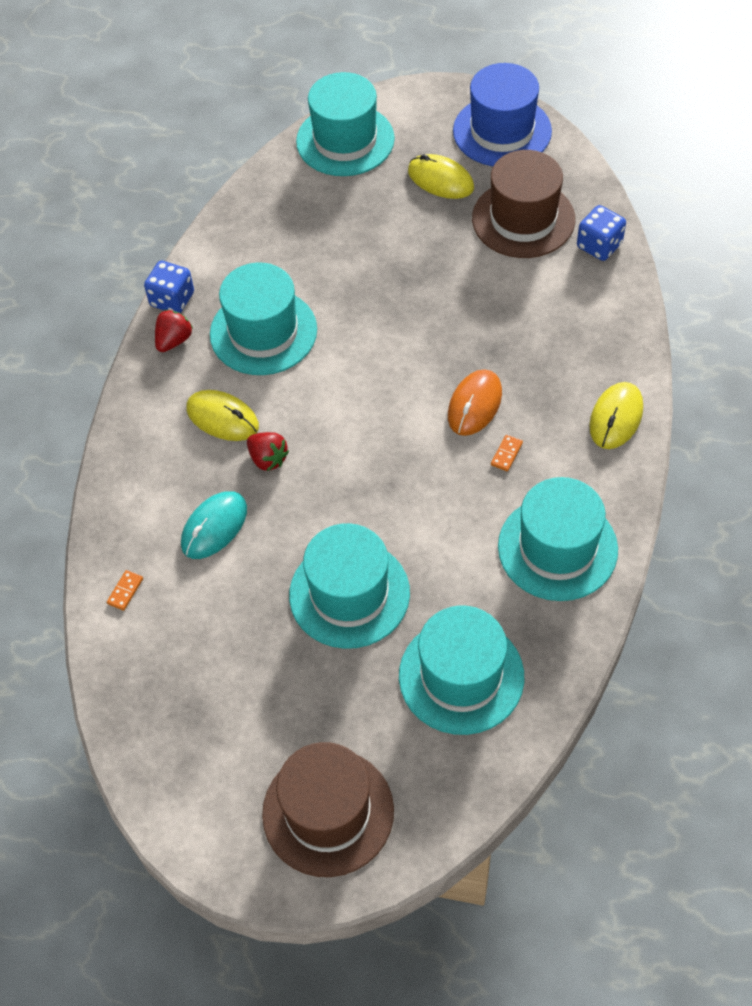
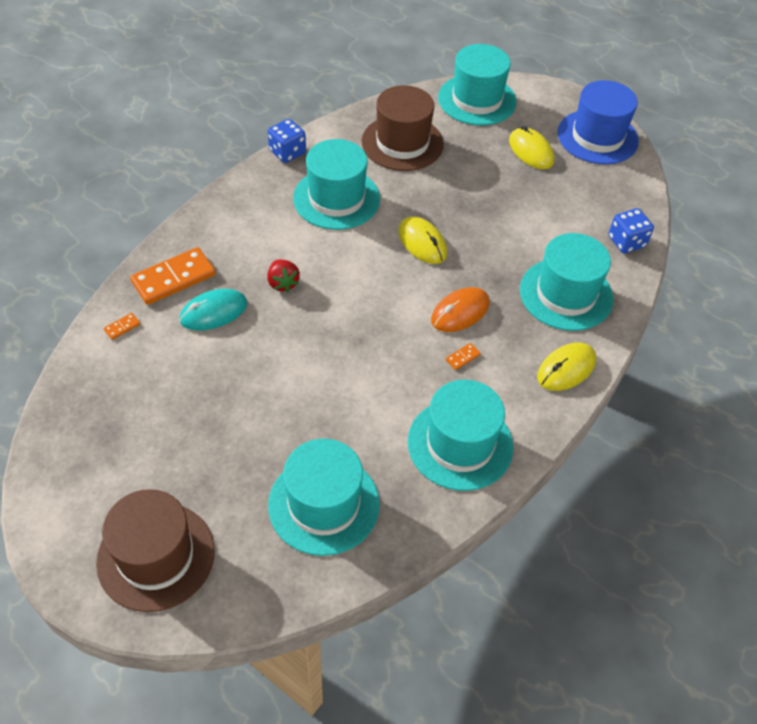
camera: 20 degrees right, 5 degrees down
(144, 509) = (174, 278): none -> orange domino
(174, 340) = (270, 178): red strawberry -> none
(222, 418) = (269, 242): yellow mouse -> yellow mouse (422, 242)
(349, 594) = (279, 403): turquoise hat -> turquoise hat (566, 294)
(523, 219) = (577, 201): brown hat -> brown hat (402, 143)

